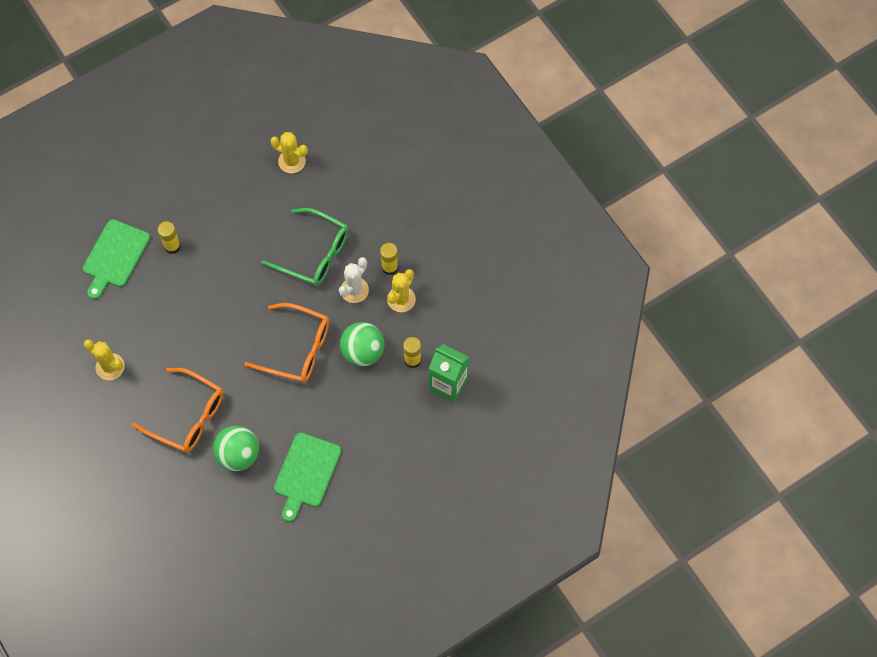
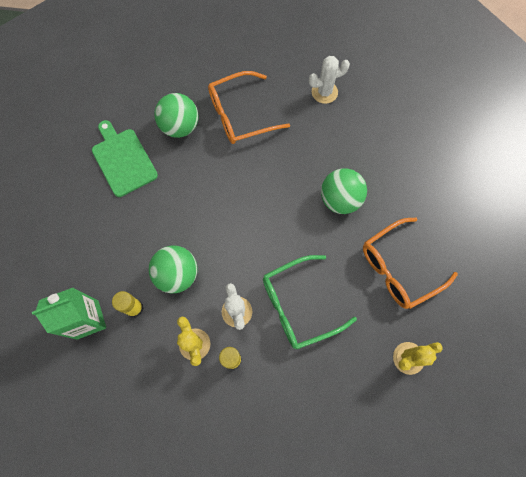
camera: 130 degrees right, 5 degrees up
(110, 367) = (324, 92): yellow cactus -> white cactus
(114, 256) = (419, 153): green cutting board -> none
(172, 246) = (395, 200): yellow glue stick -> none
(204, 285) = (340, 199): none -> green ball
(297, 349) = (225, 226): orange glasses -> orange glasses (399, 268)

